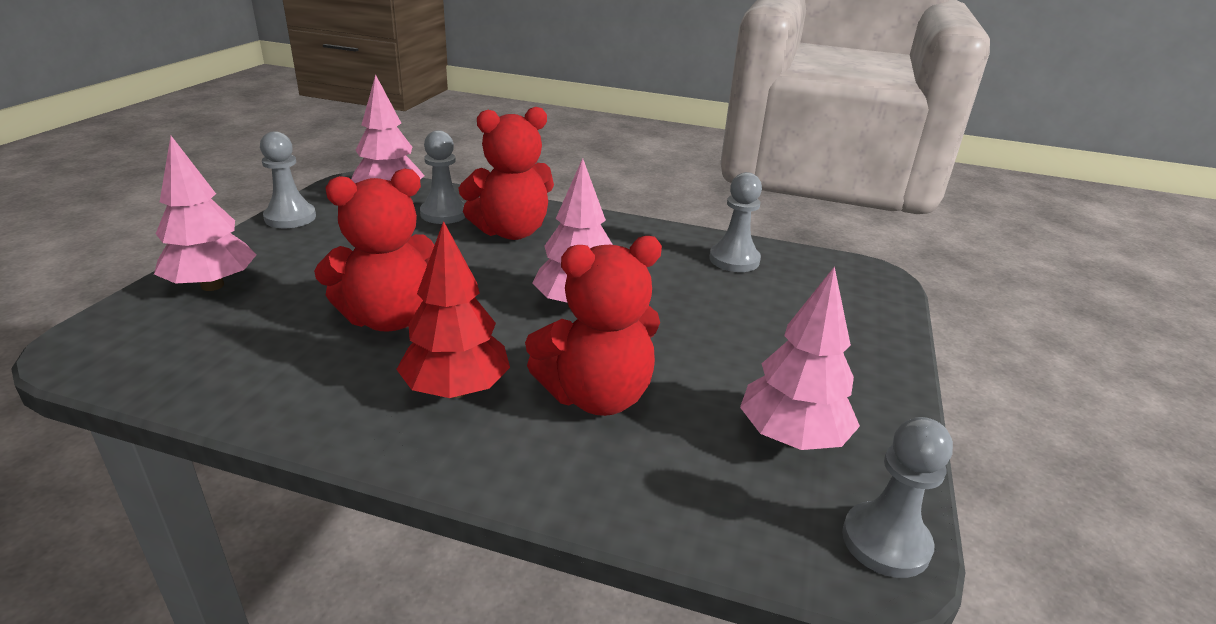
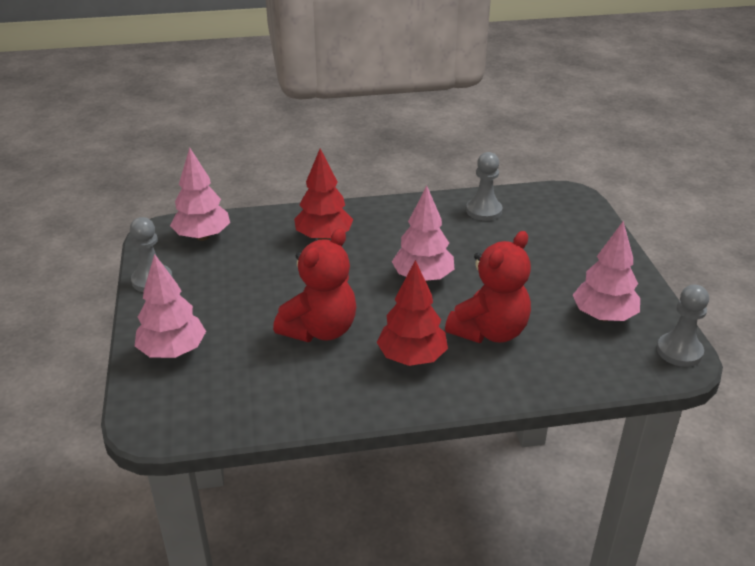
camera: 25 degrees left, 5 degrees up
(444, 214) = (260, 238): grey pawn -> none
(511, 232) = (324, 237): red teddy bear -> red tree

